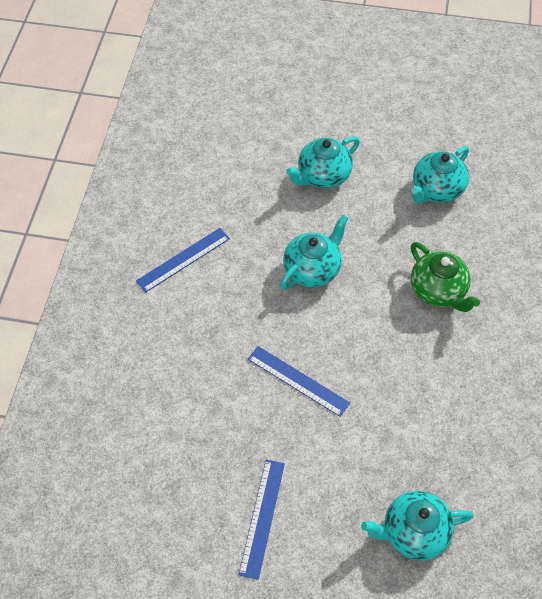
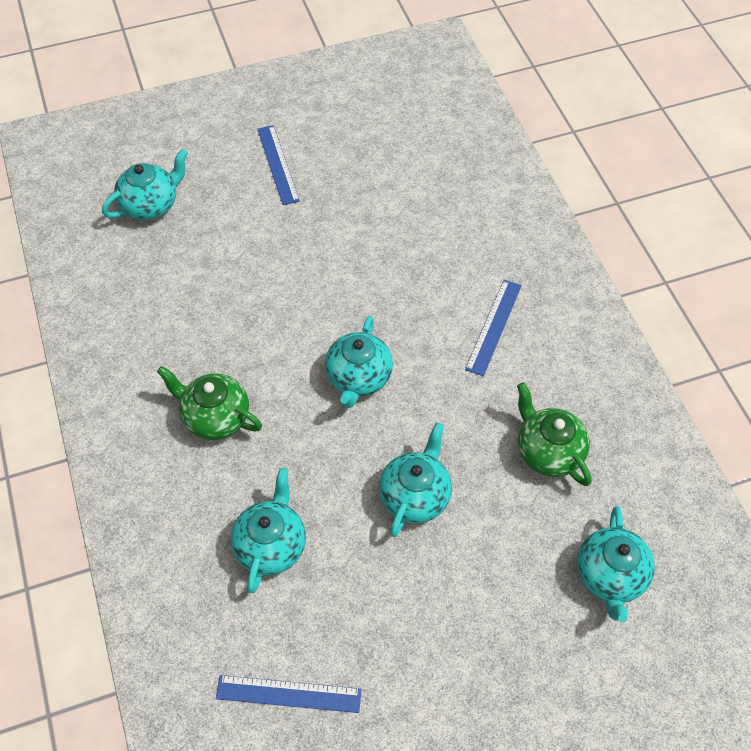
camera: 150 degrees right, 0 degrees up
(215, 162) = (548, 451): none -> green teapot
(235, 85) = (610, 576): none -> turquoise teapot
(298, 381) = (309, 270): blue ruler -> blue ruler (288, 693)

